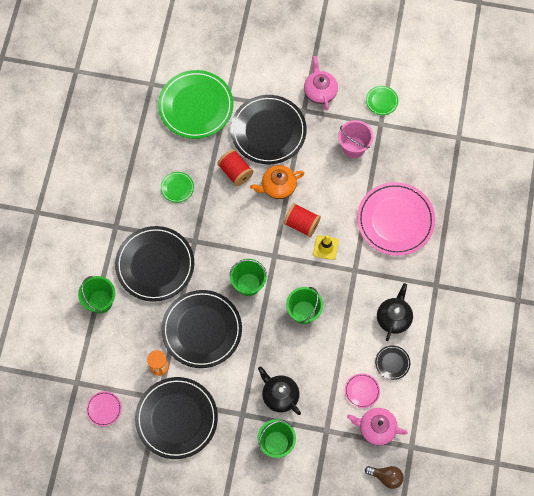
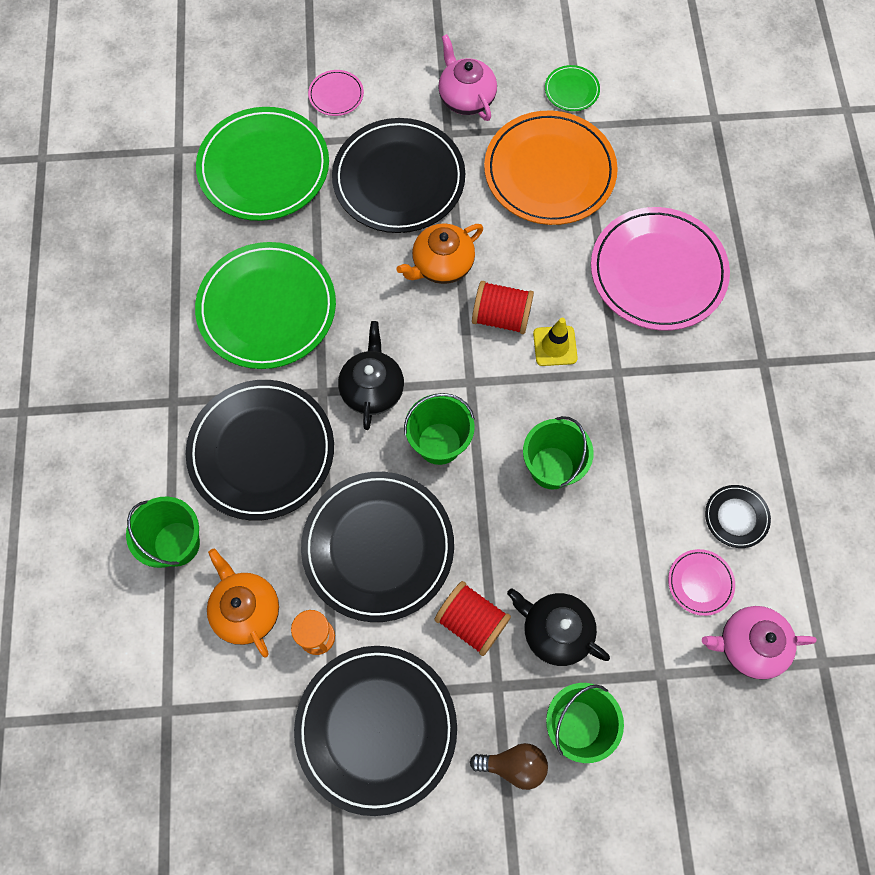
camera: 15 degrees left, 0 degrees up
(104, 409) = (232, 748): pink plate -> pink plate (336, 95)
(127, 344) = (246, 610): none -> orange teapot
(177, 188) = (267, 308): green plate -> green plate, size x2.31
(235, 172) = (362, 258): red spool -> red spool (471, 621)
(353, 147) = (549, 171): pink bucket -> orange plate
(386, 477) = (798, 733): brown light bulb -> brown light bulb (513, 765)
(393, 318) = (711, 437): black teapot -> black teapot (372, 389)

